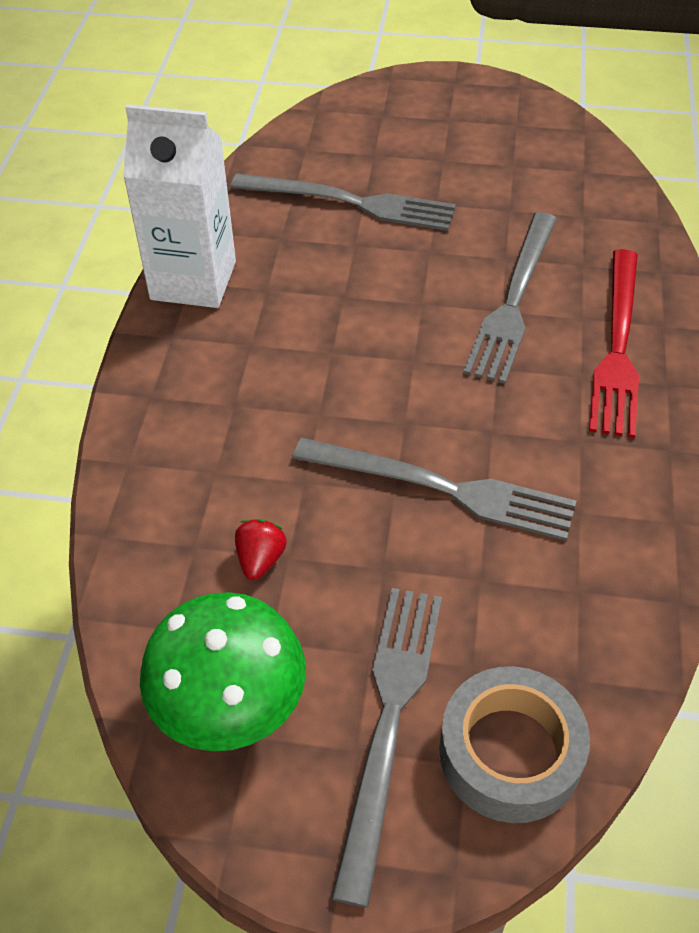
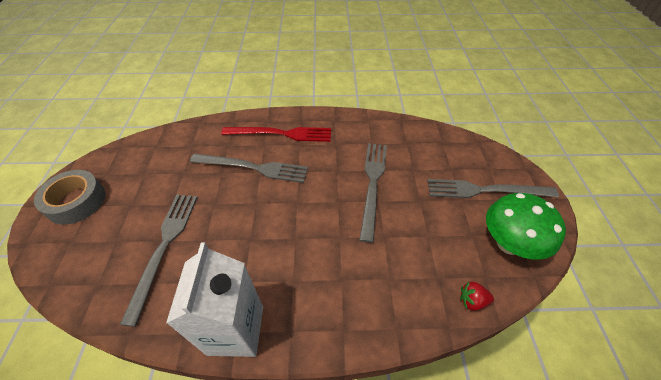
camera: 100 degrees left, 0 degrees up
(260, 559) = (434, 246): red strawberry -> red strawberry (472, 301)
(510, 753) = (478, 157): grey tape -> grey tape (76, 201)

